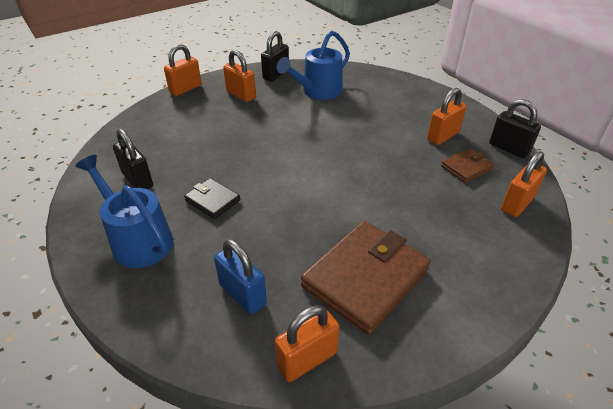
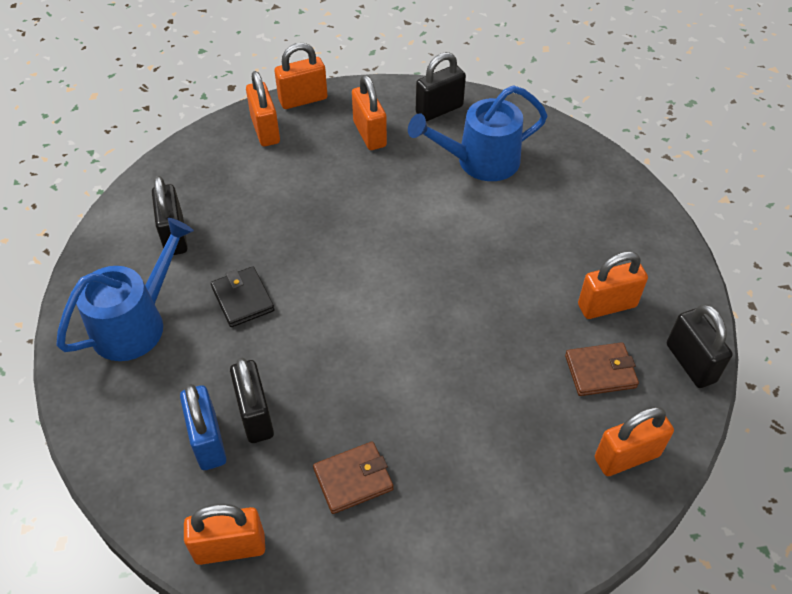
camera: 25 degrees right, 10 degrees up
(137, 239) = (136, 323): blue watering can -> blue watering can turned 60 degrees clockwise
(170, 109) = (265, 130): none -> orange padlock
(268, 265) = (255, 415): none -> black padlock
(365, 278) = (353, 479): brown wallet -> brown wallet, size x0.50

